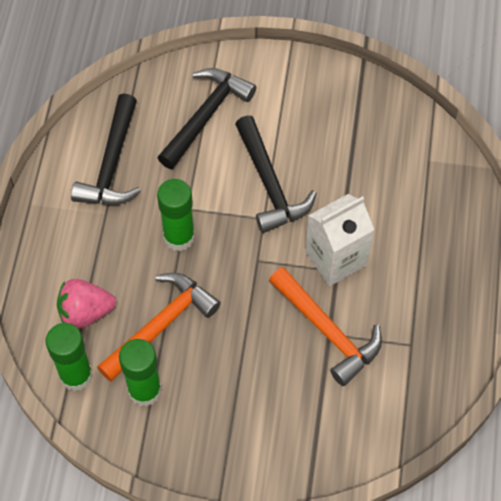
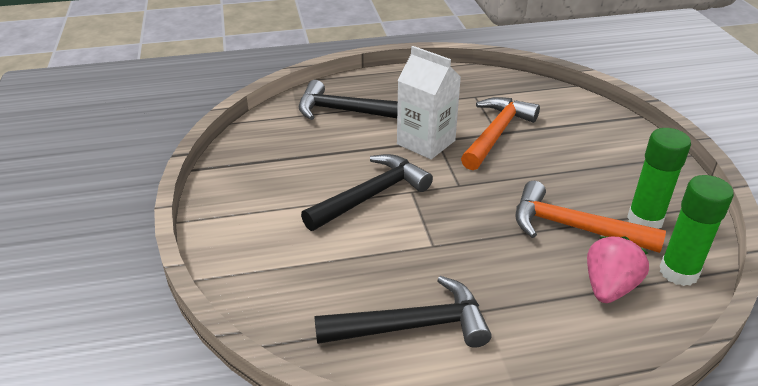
camera: 110 degrees left, 25 degrees down
(85, 312) = (609, 287): pink strawberry -> pink strawberry turned 120 degrees counterclockwise
(179, 237) = (470, 242): green glue stick -> none
(206, 115) = (305, 262): black hammer -> black hammer (346, 111)

